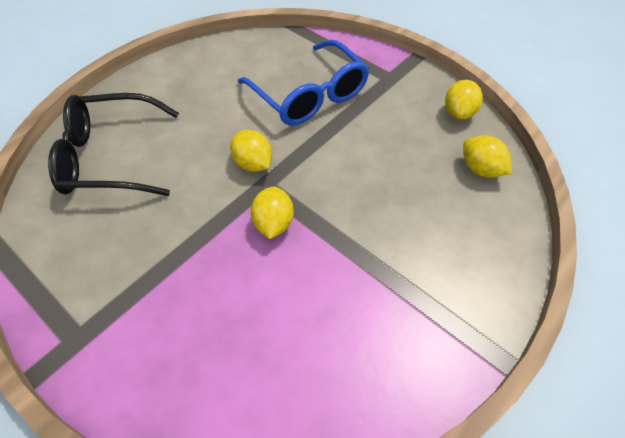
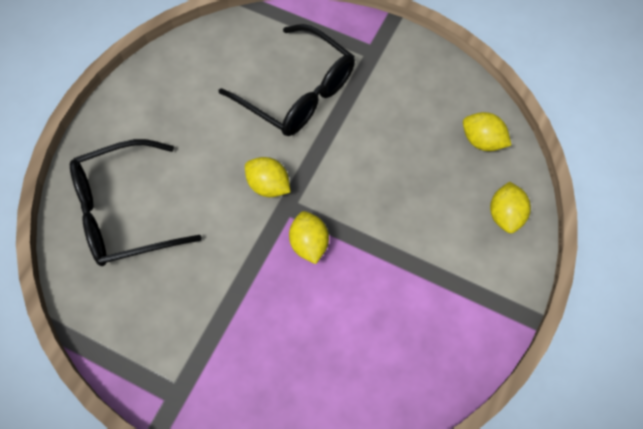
camera: 15 degrees left, 10 degrees up
(310, 96) = (298, 93): blue glasses -> black glasses
(459, 113) = (450, 80): yellow lemon -> yellow lemon (505, 215)

